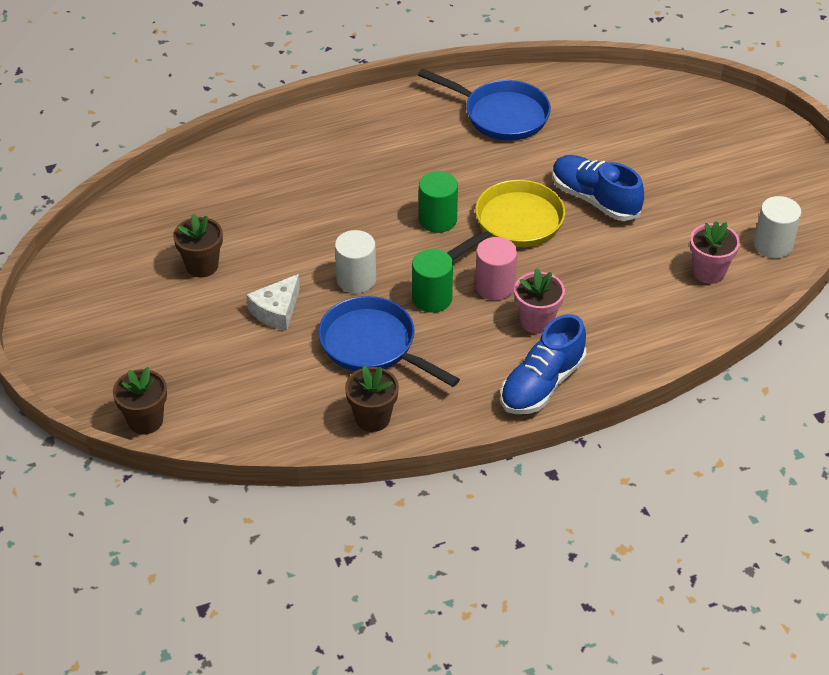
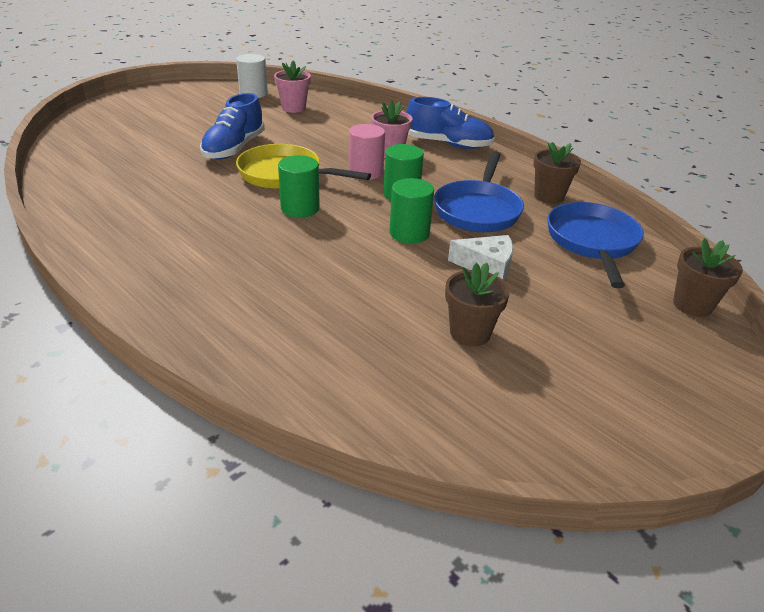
camera: 115 degrees left, 10 degrees down
(356, 279) = (409, 233): white cylinder -> green cylinder
(501, 115) = (123, 202): blue pan -> blue pan (592, 242)

